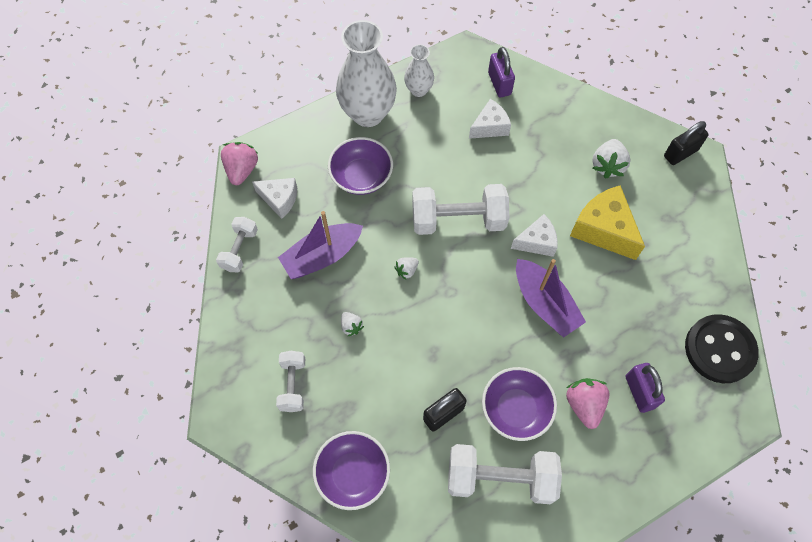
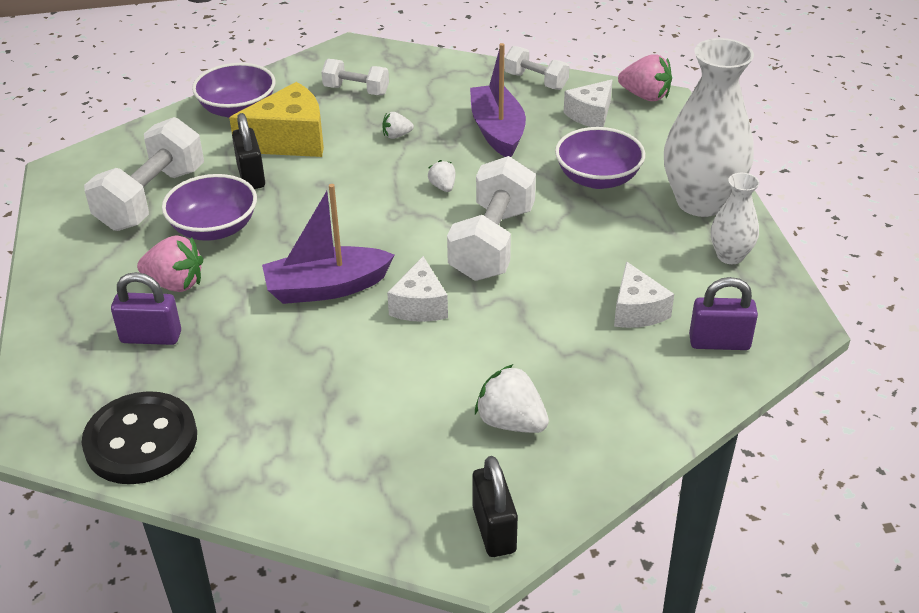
camera: 110 degrees right, 25 degrees down
(603, 229) = (401, 380): yellow cheese -> yellow cheese (289, 140)

